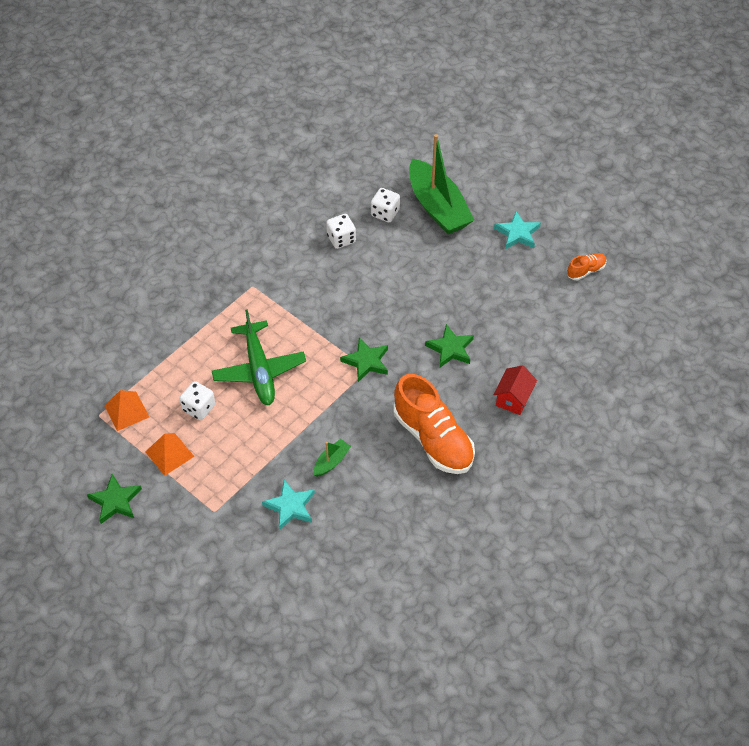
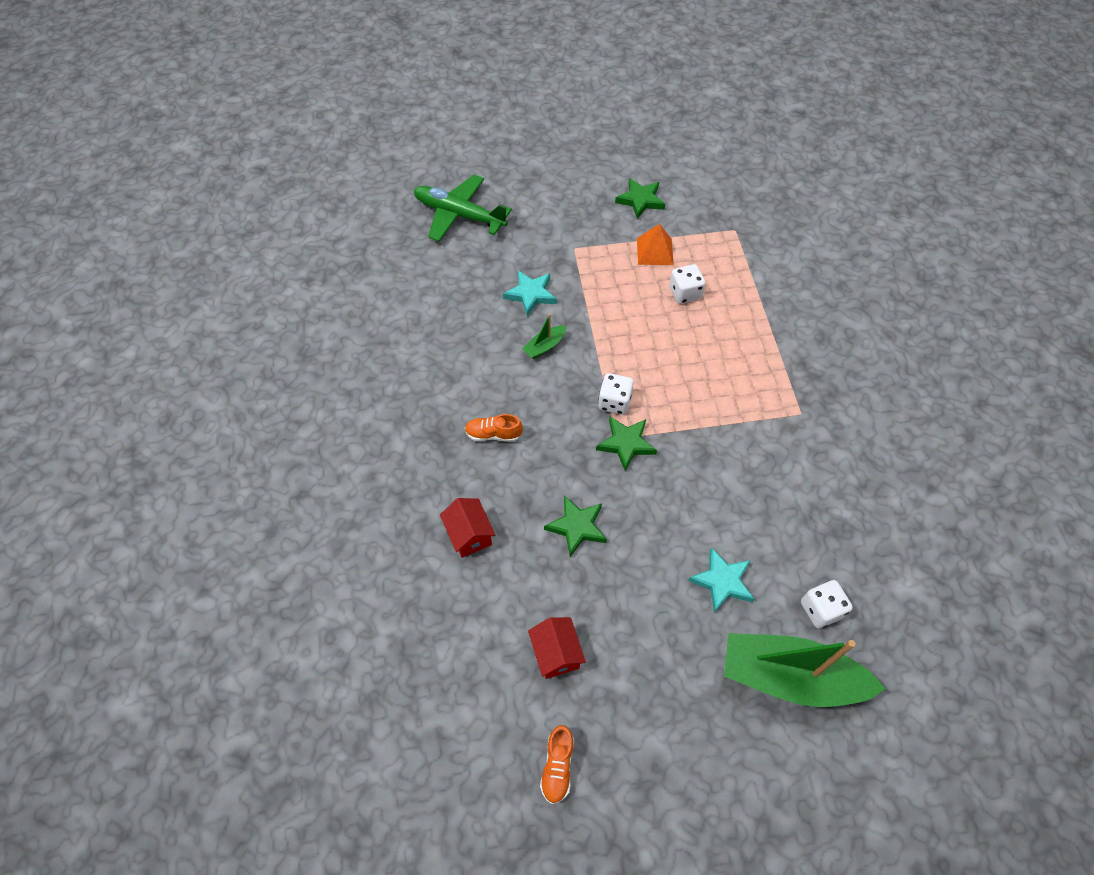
camera: 130 degrees right, 5 degrees up
(126, 411) = (723, 248): orange pyramid -> none
(259, 370) = (690, 357): green plane -> green plane (460, 215)
(331, 462) = (545, 346): green boat -> green boat turned 60 degrees clockwise
(341, 239) = (810, 535): white dice -> white dice (614, 402)
(433, 439) = (493, 434): orange shoe -> orange shoe, size x0.46
(517, 233) = (678, 737): turquoise star -> turquoise star (722, 581)
(533, 308) = (556, 653): none -> red house

